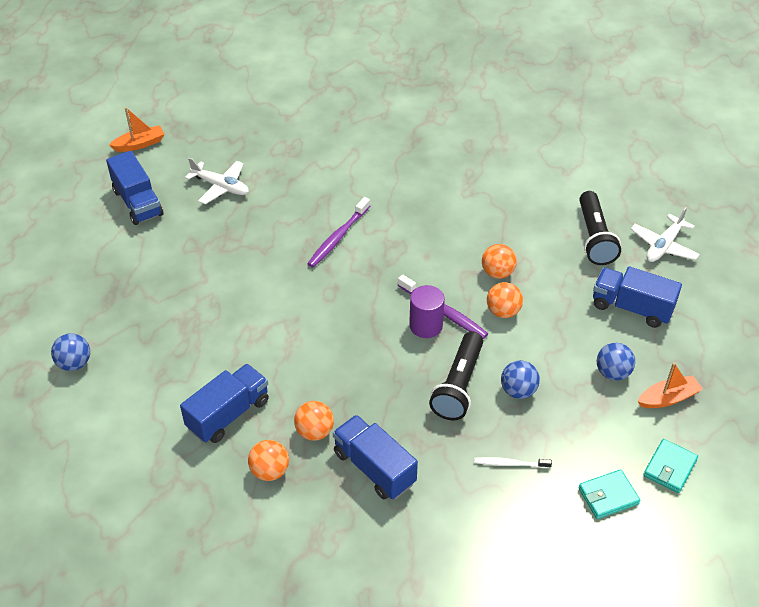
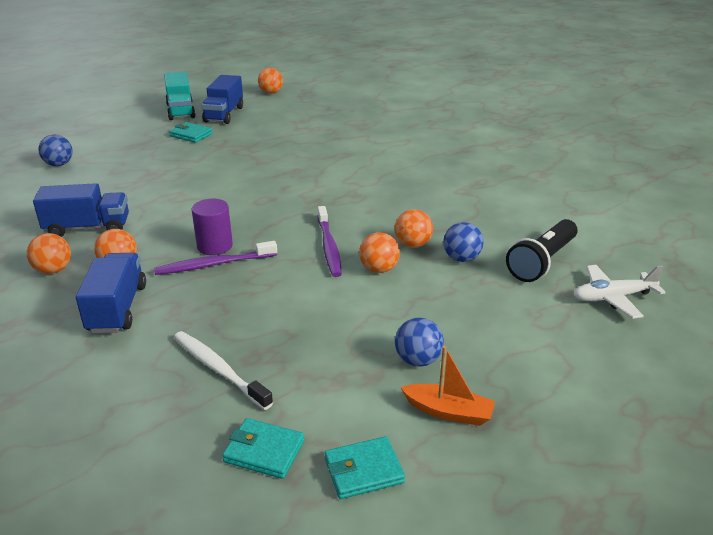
camera: 40 degrees right, 15 degrees down
(83, 221) = (180, 111): none -> turquoise truck
(139, 144) = (271, 92): orange boat -> orange ball
(147, 250) = (191, 135): none -> turquoise wallet
(221, 187) = (285, 125): white plane -> none
(338, 237) = (319, 175): purple toothbrush -> purple toothbrush (214, 264)
(426, 326) = (301, 248): purple cylinder -> purple cylinder (215, 246)
(458, 385) = (265, 295): black flashlight -> none
(510, 464) = (219, 369): white toothbrush -> white toothbrush, size x1.61
(518, 391) = (308, 325): blue ball -> blue ball (461, 258)
(631, 308) = (510, 324): blue truck -> none

